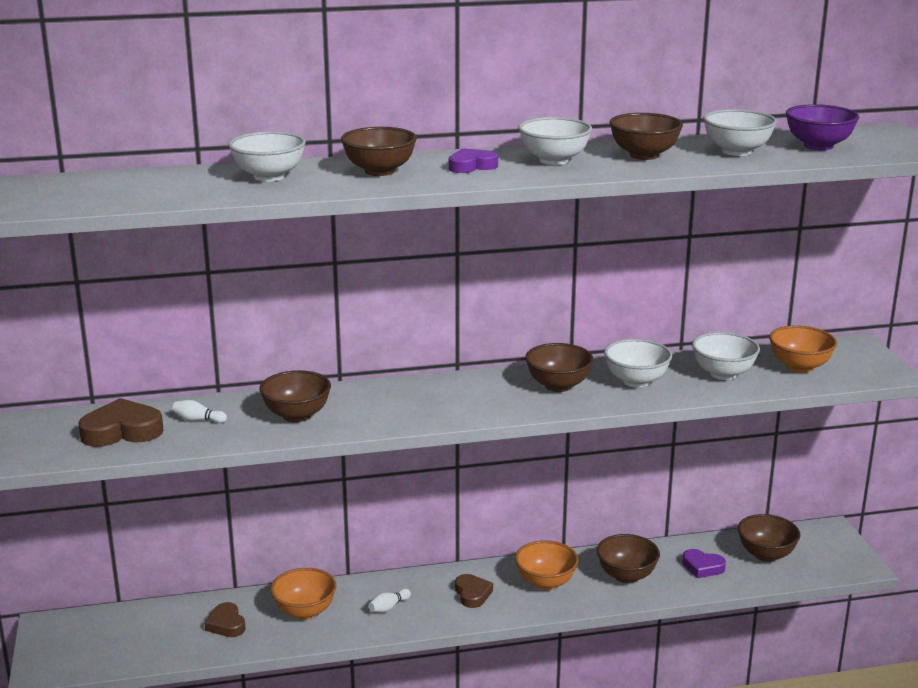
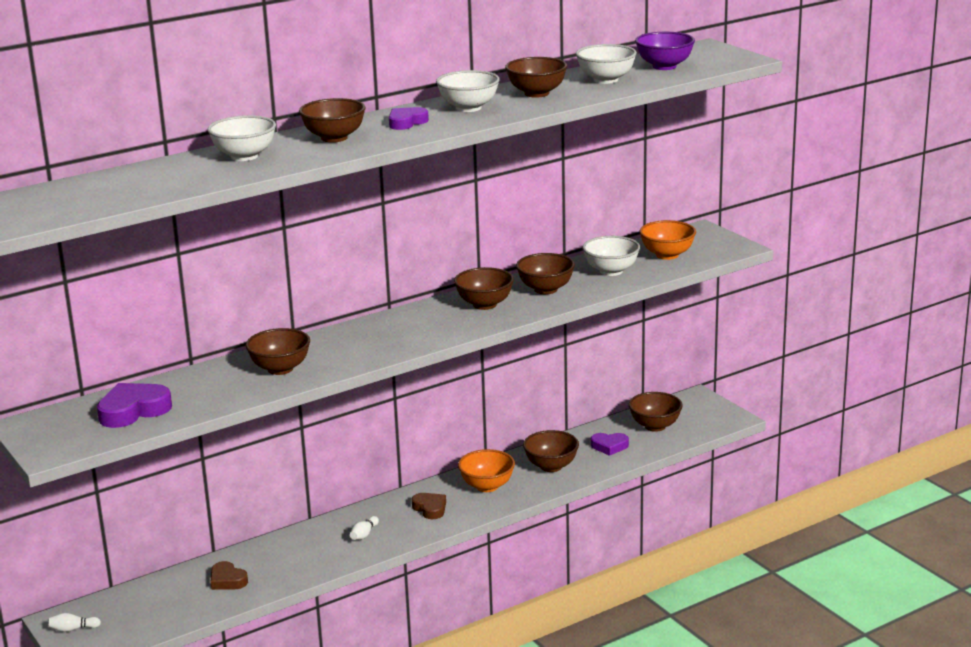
camera: 20 degrees left, 0 degrees up
(122, 431) = (133, 411): brown heart -> purple heart
(198, 420) = (195, 389): white bowling pin -> white bowling pin (73, 629)
(304, 611) = (291, 555): orange bowl -> none
(636, 381) = (545, 289): white bowl -> brown bowl

